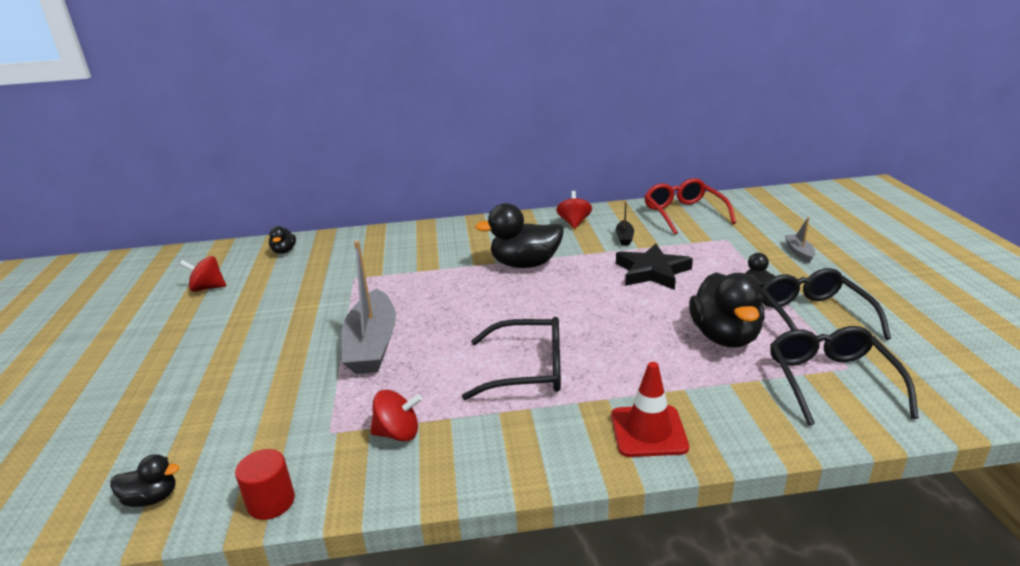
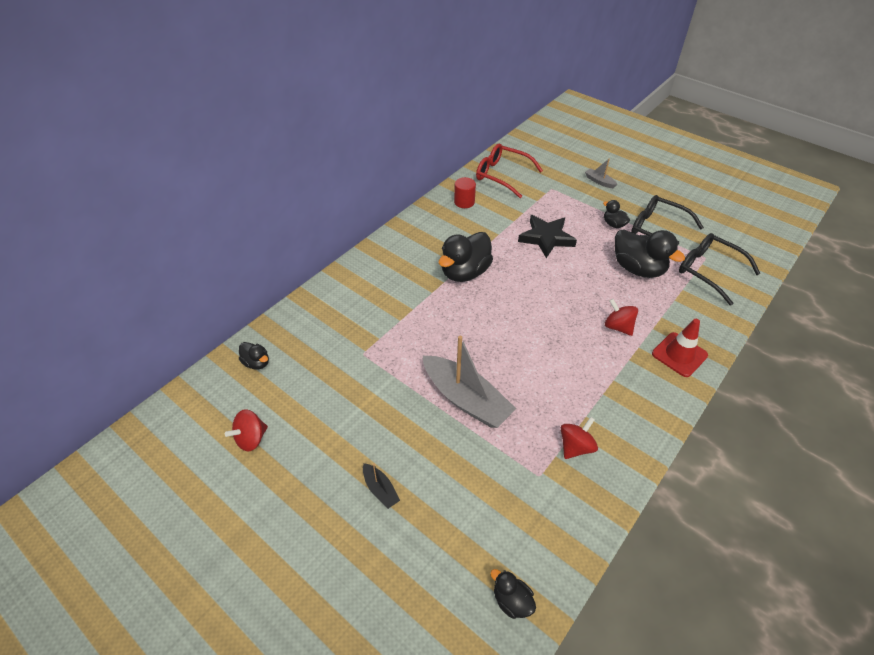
camera: 45 degrees left, 20 degrees up
(152, 498) = (511, 600): black duck -> black duck turned 90 degrees counterclockwise
(271, 502) = (578, 540): red cylinder -> red cylinder (464, 202)
(528, 370) = (579, 355): black glasses -> none
(574, 223) = (445, 216): red spinning top -> red spinning top (618, 327)
(624, 238) = (494, 215): black boat -> black boat (380, 489)

